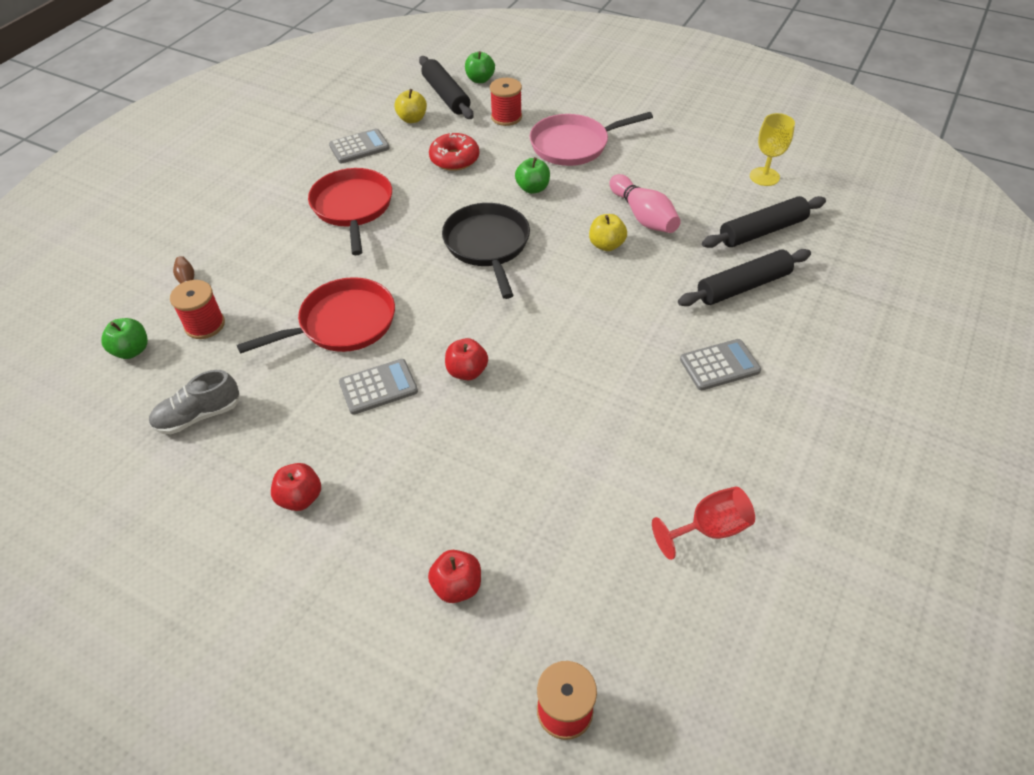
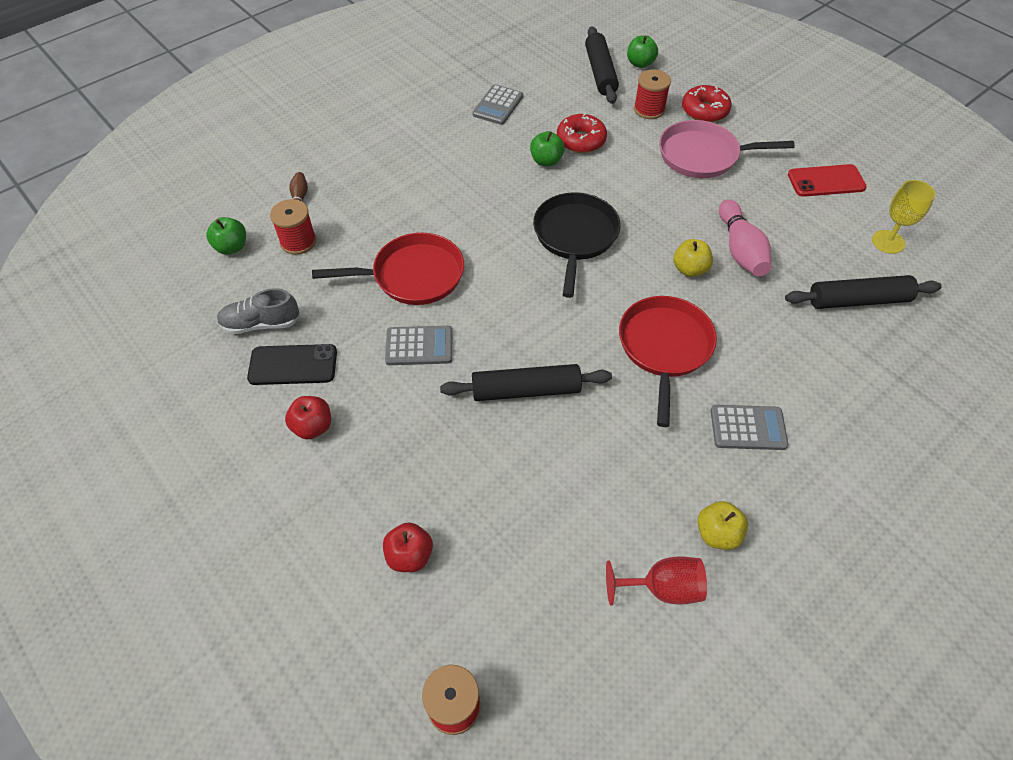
camera: 20 degrees right, 5 degrees up
(252, 445) = (293, 365): none -> black phone
(352, 207) = (467, 165): red pan -> red pan (664, 347)
(359, 147) = (498, 105): grey calculator -> grey calculator turned 120 degrees clockwise
(412, 119) = (558, 89): yellow apple -> yellow apple (717, 534)
(467, 371) = (503, 356): red apple -> none
(532, 188) = (643, 190): green apple -> green apple (546, 161)
(557, 106) = (704, 111): none -> red donut
(690, 140) = (826, 181): none -> red phone
(743, 286) = (810, 353): black rolling pin -> black rolling pin (526, 390)

